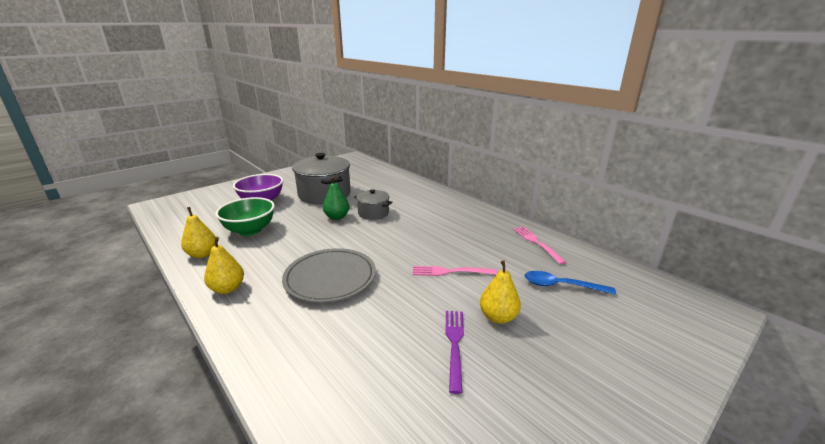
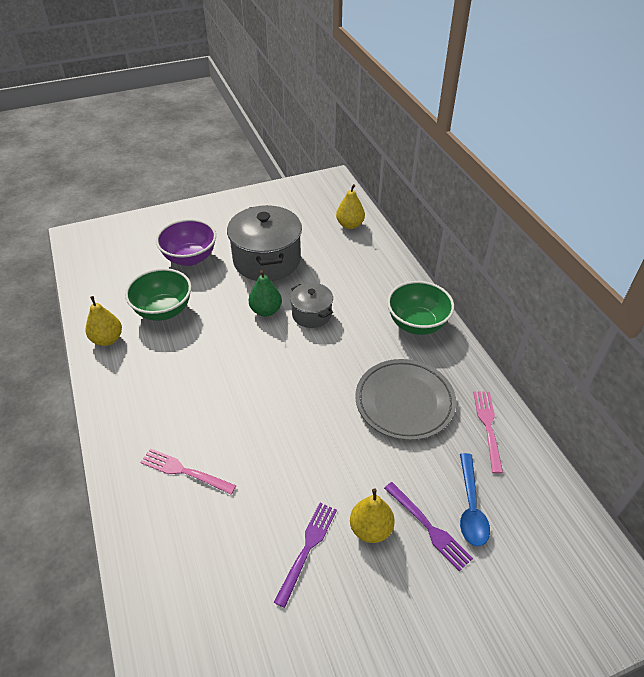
camera: 20 degrees right, 20 degrees up
(227, 289) = (120, 401): yellow pear -> yellow pear (350, 225)
(330, 278) = (222, 416): grey plate -> grey plate (404, 402)
(450, 272) = (354, 445): pink fork -> pink fork (184, 471)
(451, 206) = (417, 324): none -> green bowl
(541, 305) = (429, 527): none -> purple fork
(561, 286) = (471, 507): blue spoon -> blue spoon turned 120 degrees counterclockwise

